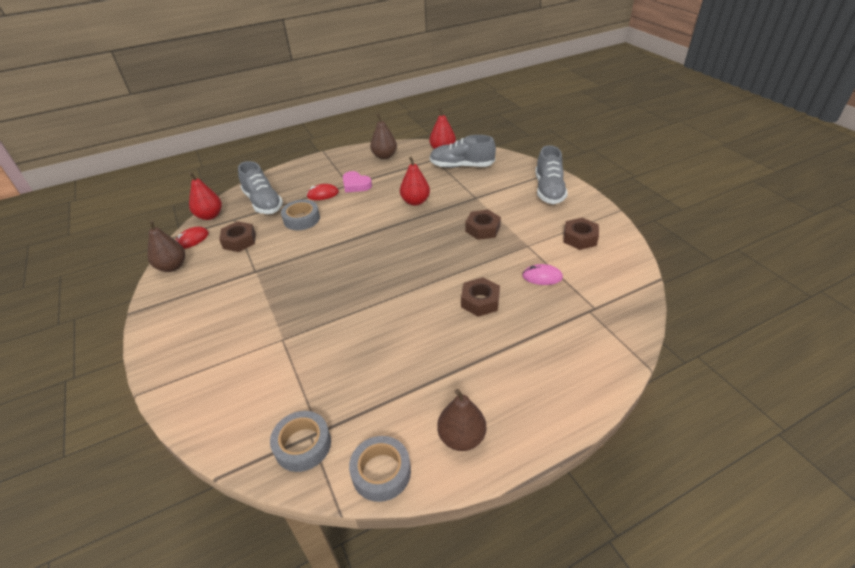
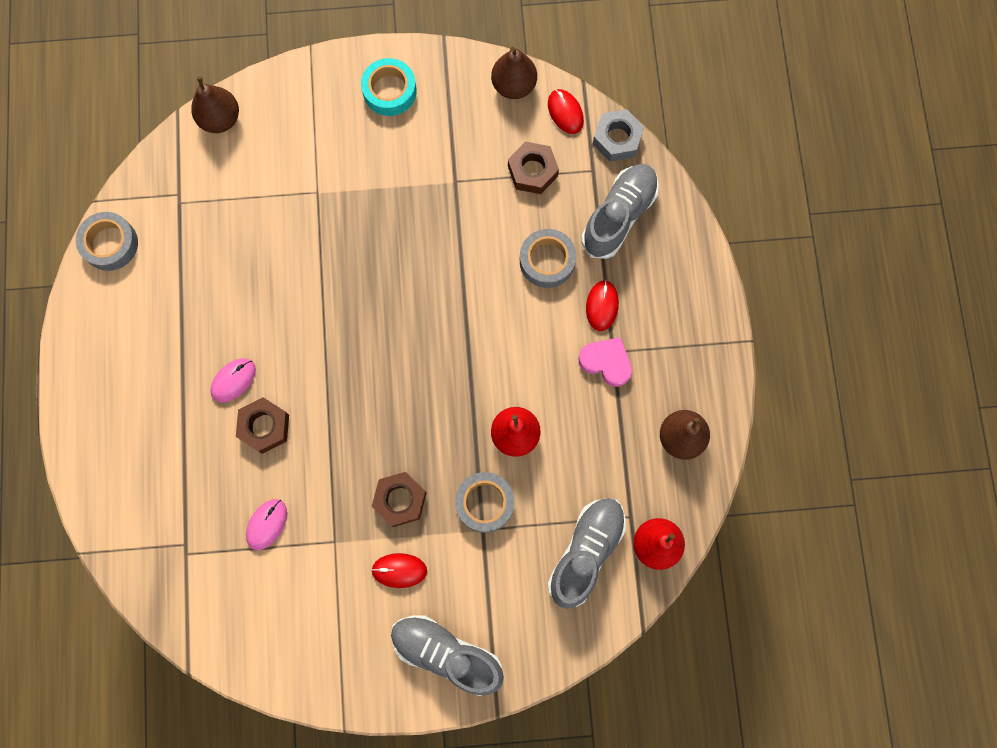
camera: 110 degrees right, 35 degrees up
(181, 327) = (389, 91): none -> turquoise tape
(210, 216) = (617, 139): red pear -> grey nut
(263, 203) = (619, 216): grey shoe -> grey shoe turned 135 degrees clockwise
(302, 445) = (172, 185): grey tape -> grey tape (485, 503)
(356, 185) = (606, 362): pink heart -> pink heart turned 60 degrees clockwise
(457, 330) = (233, 380): none -> pink mouse
(461, 437) = (106, 325): brown pear -> brown pear (220, 119)
(522, 217) = (399, 570): none -> red mouse
(580, 238) = (313, 623): brown nut -> none

